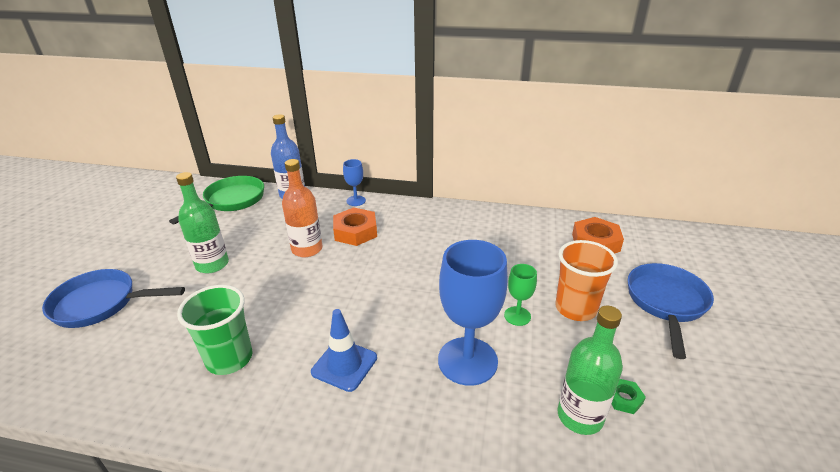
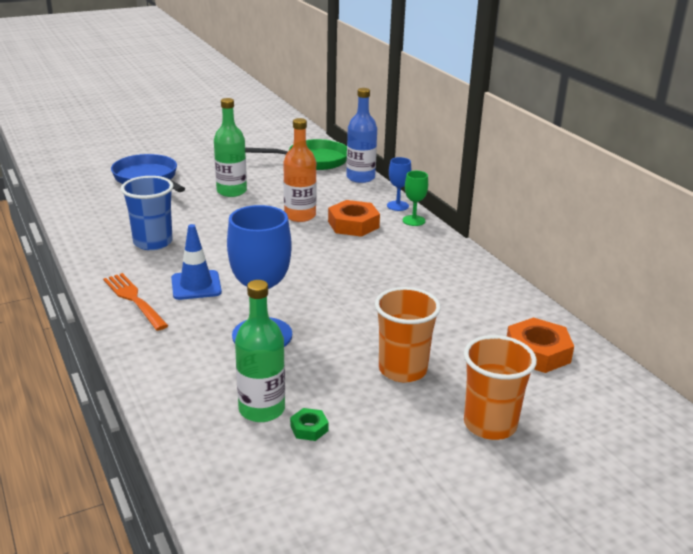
camera: 50 degrees right, 5 degrees down
(229, 359) = (153, 242): green cup -> blue cup
(319, 425) = (134, 299): none -> orange fork
(517, 316) = (348, 341): green goblet -> green goblet (413, 220)
(666, 303) = (490, 424): blue pan -> orange cup

